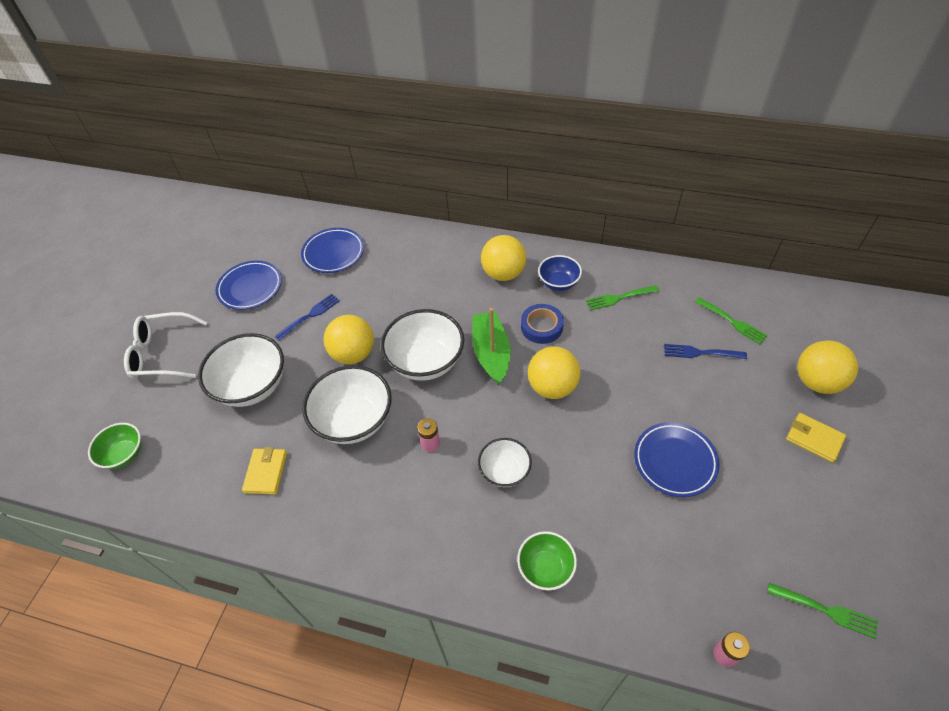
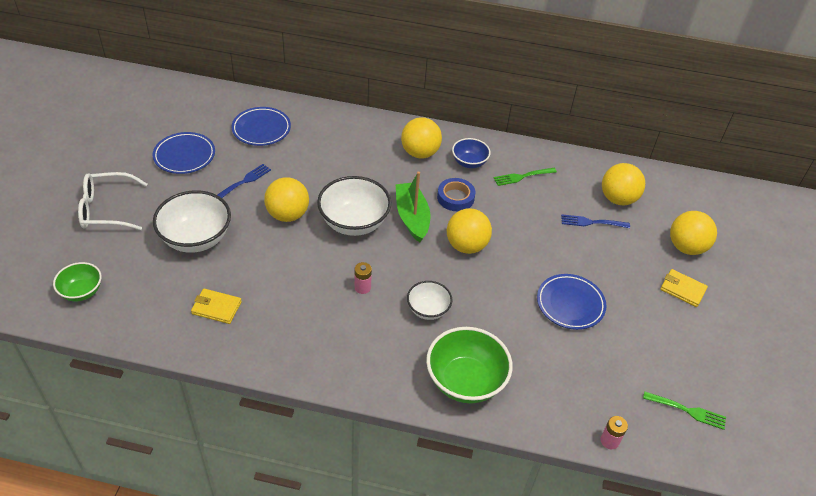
camera: 10 degrees left, 5 degrees down
(266, 472) = (216, 308): yellow wallet -> yellow wallet turned 75 degrees counterclockwise
(354, 420) = (293, 268): white bowl -> none
(545, 568) = (465, 381): green bowl -> green bowl, size x1.74
(732, 321) = (618, 199): green fork -> yellow ball

